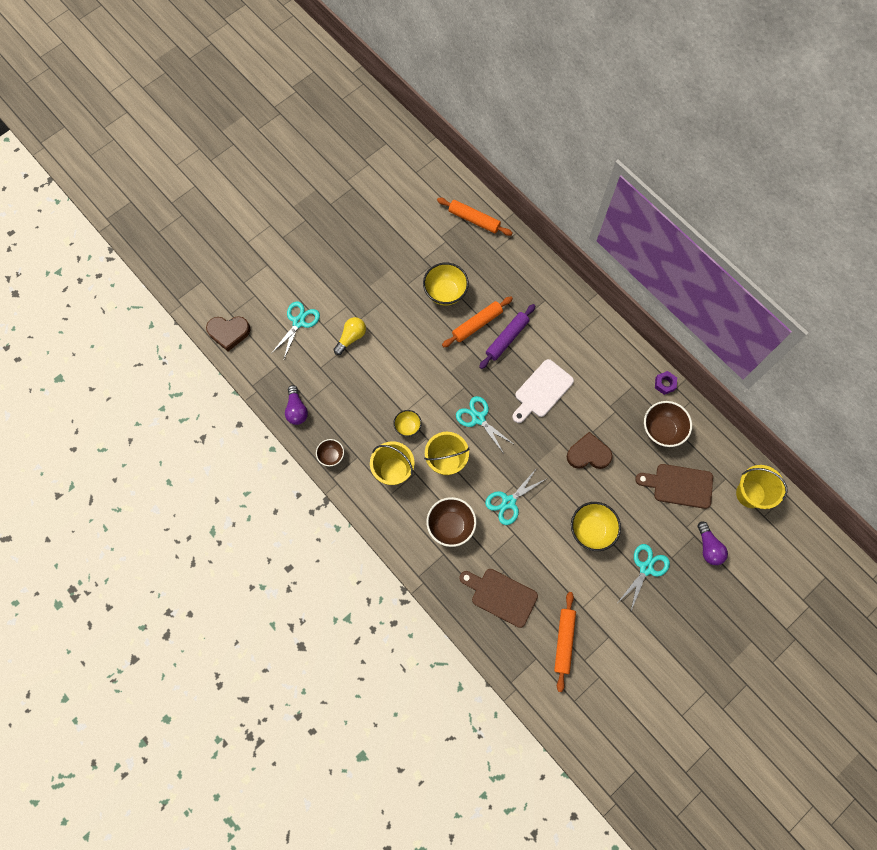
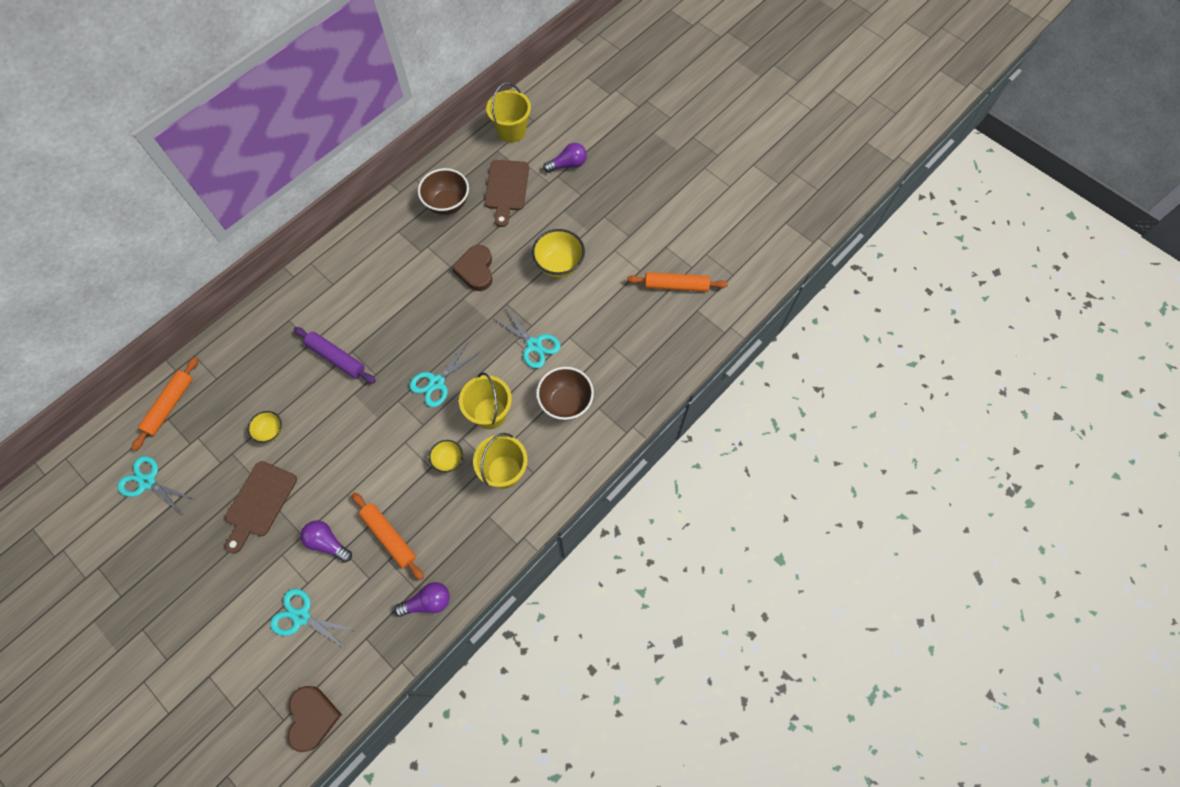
camera: 95 degrees left, 5 degrees down
(331, 456) = (488, 549): brown bowl -> none
(351, 337) = (327, 543): yellow light bulb -> purple light bulb
(445, 292) = (271, 432): yellow bowl -> yellow bowl, size x0.59
(477, 324) = (316, 392): orange rolling pin -> orange rolling pin (389, 537)
(501, 596) = (637, 347): brown cutting board -> brown cutting board (259, 503)
(542, 391) = (403, 318): white cutting board -> none
(646, 568) = (594, 216): turquoise scissors -> turquoise scissors (147, 482)
(664, 384) = (395, 202): purple nut -> none

